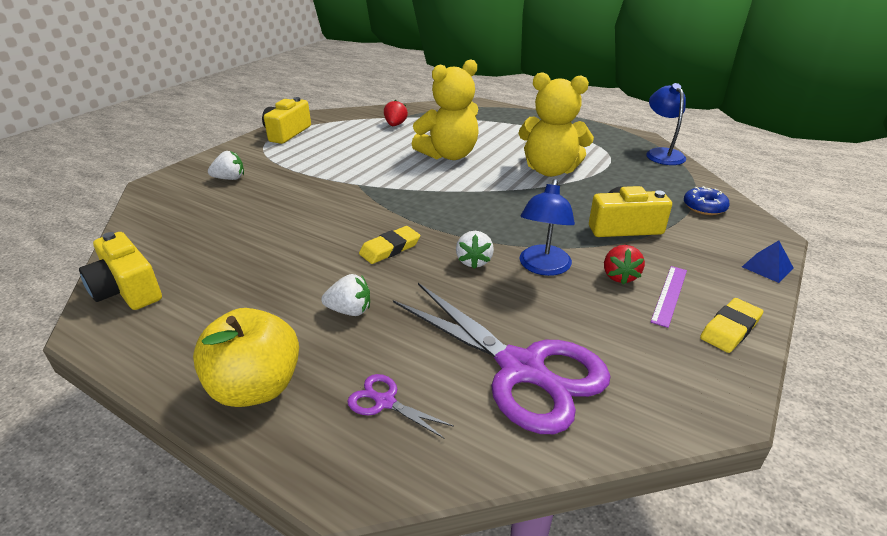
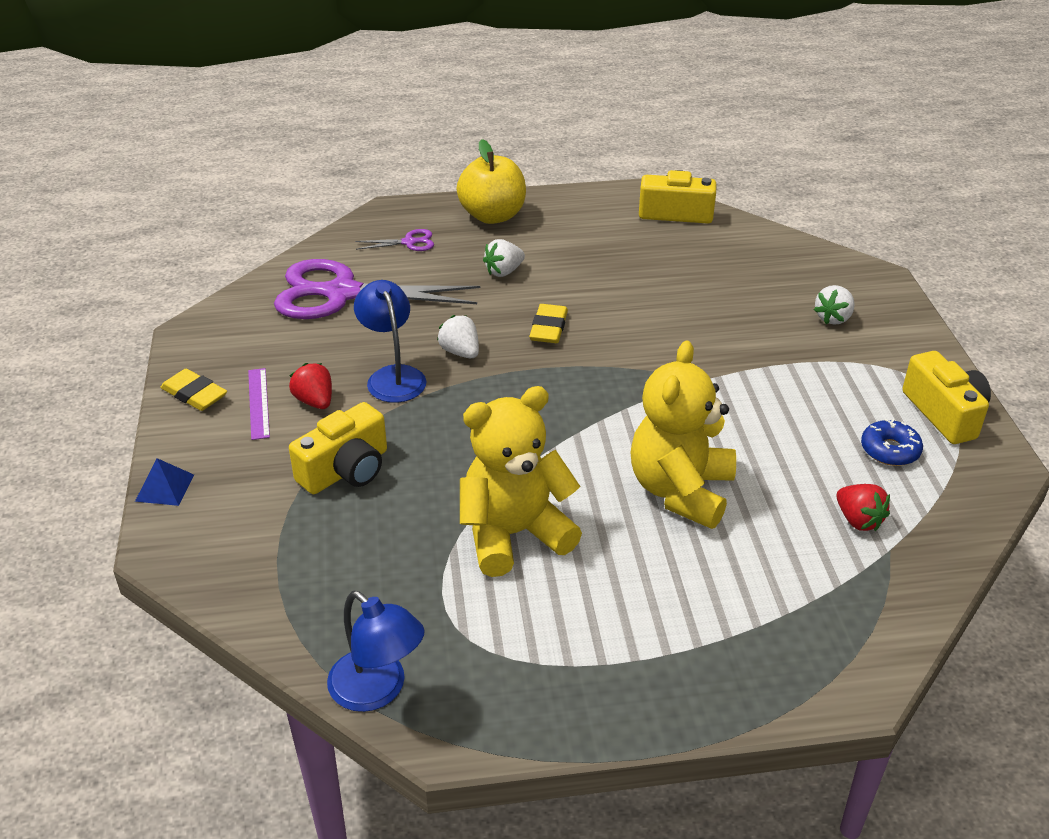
camera: 140 degrees right, 5 degrees up
(704, 207) = (260, 564): blue donut -> blue donut (890, 450)
(730, 329) = (194, 394): yellow eraser -> yellow eraser turned 60 degrees counterclockwise

